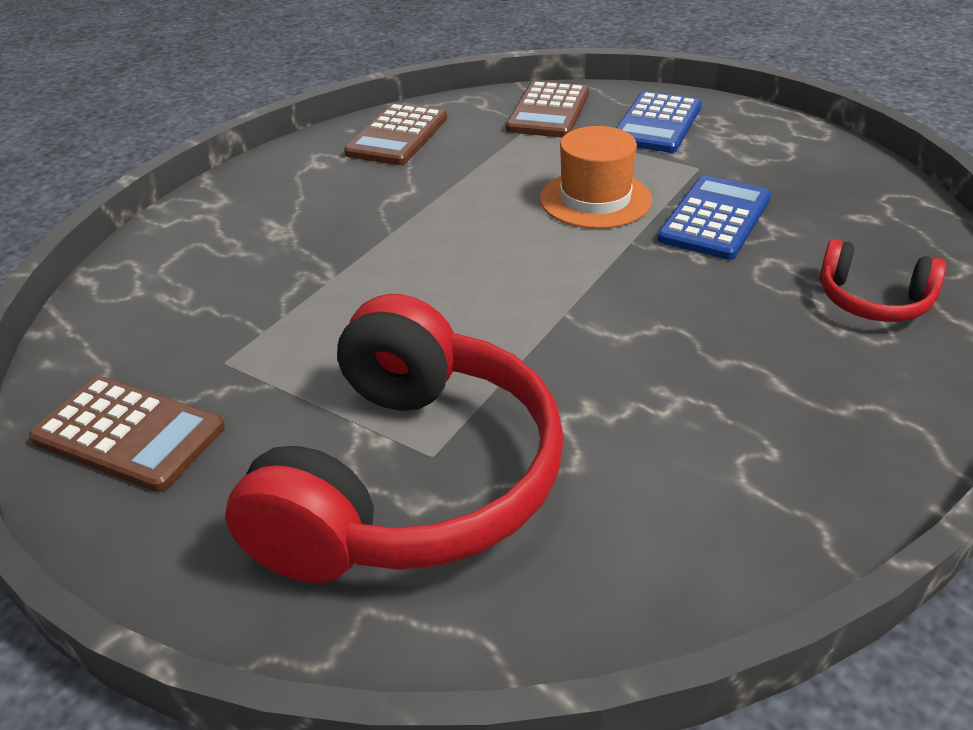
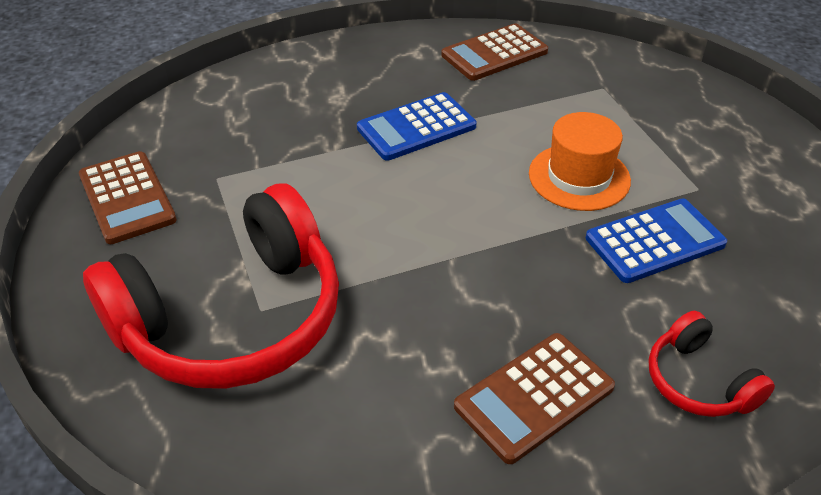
camera: 35 degrees right, 5 degrees up
(548, 111) = (633, 80): brown calculator -> brown calculator (534, 397)
(657, 124) = (711, 132): blue calculator -> blue calculator (416, 127)

